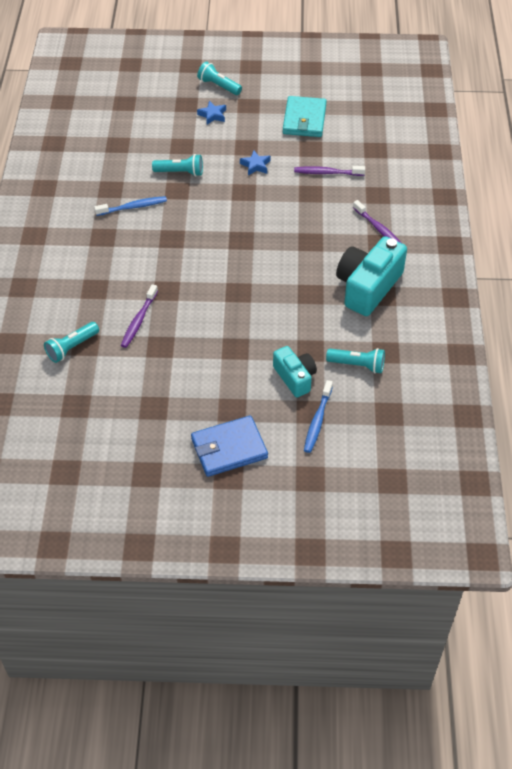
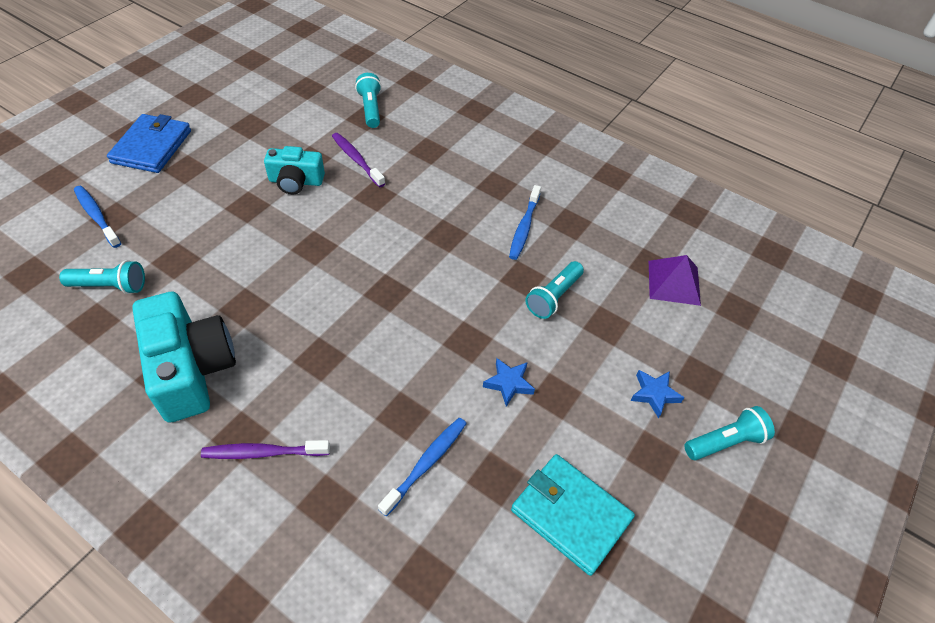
camera: 120 degrees right, 0 degrees up
(124, 131) = (674, 282): none -> purple pyramid
(295, 377) = (161, 229): turquoise camera -> turquoise camera (296, 181)
(327, 173) = (426, 464): purple toothbrush -> blue toothbrush
(357, 365) = (110, 286): turquoise flashlight -> turquoise flashlight turned 135 degrees counterclockwise

